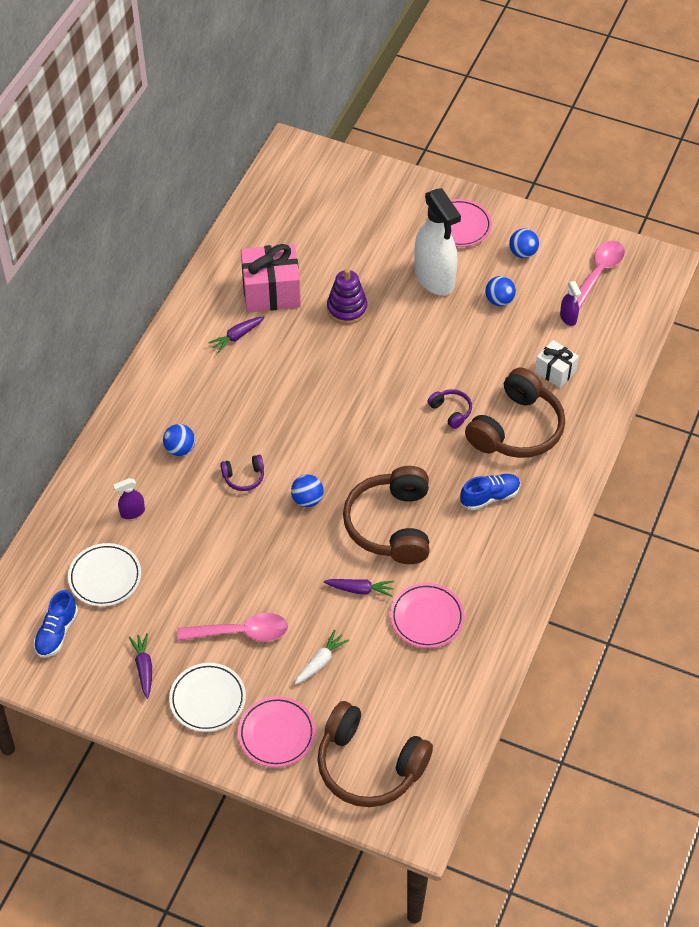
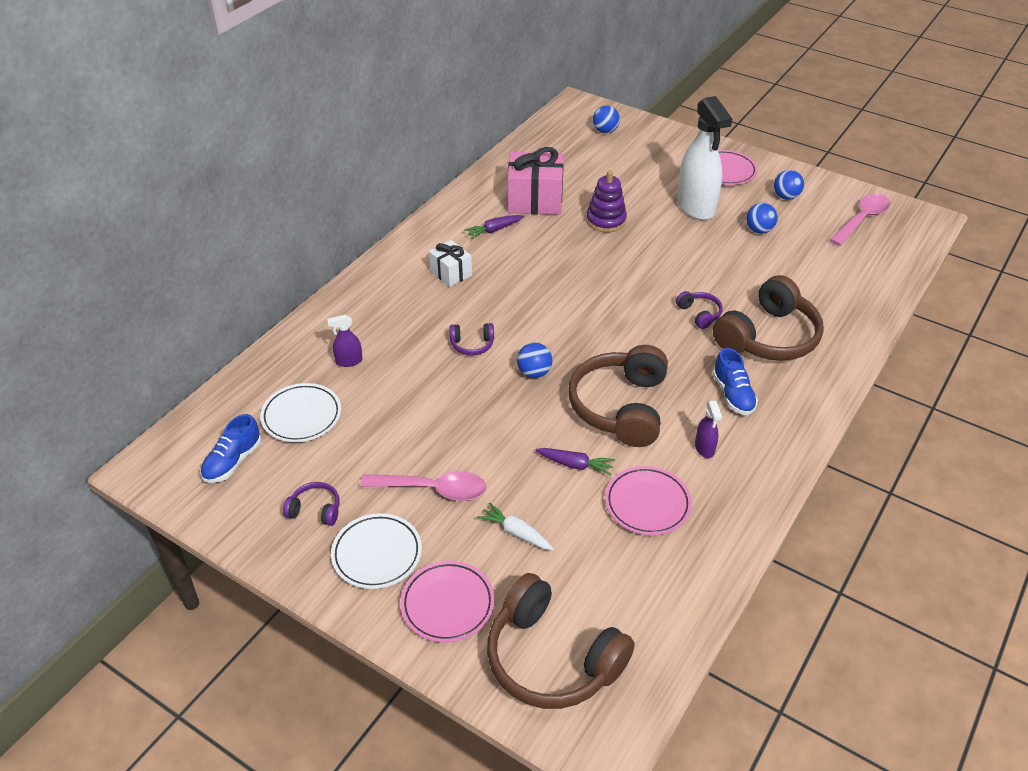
camera: 10 degrees right, 10 degrees down
(144, 668) = (315, 510): purple carrot -> purple headphones
(180, 449) = (413, 313): blue ball -> blue ball (605, 131)
(320, 662) = (516, 532): white carrot -> white carrot turned 105 degrees counterclockwise
(489, 497) = (733, 394): blue shoe -> blue shoe turned 90 degrees clockwise
(555, 371) = (813, 293): white gift -> white gift (451, 273)
(568, 318) = (829, 251): purple spray bottle -> purple spray bottle (704, 448)

